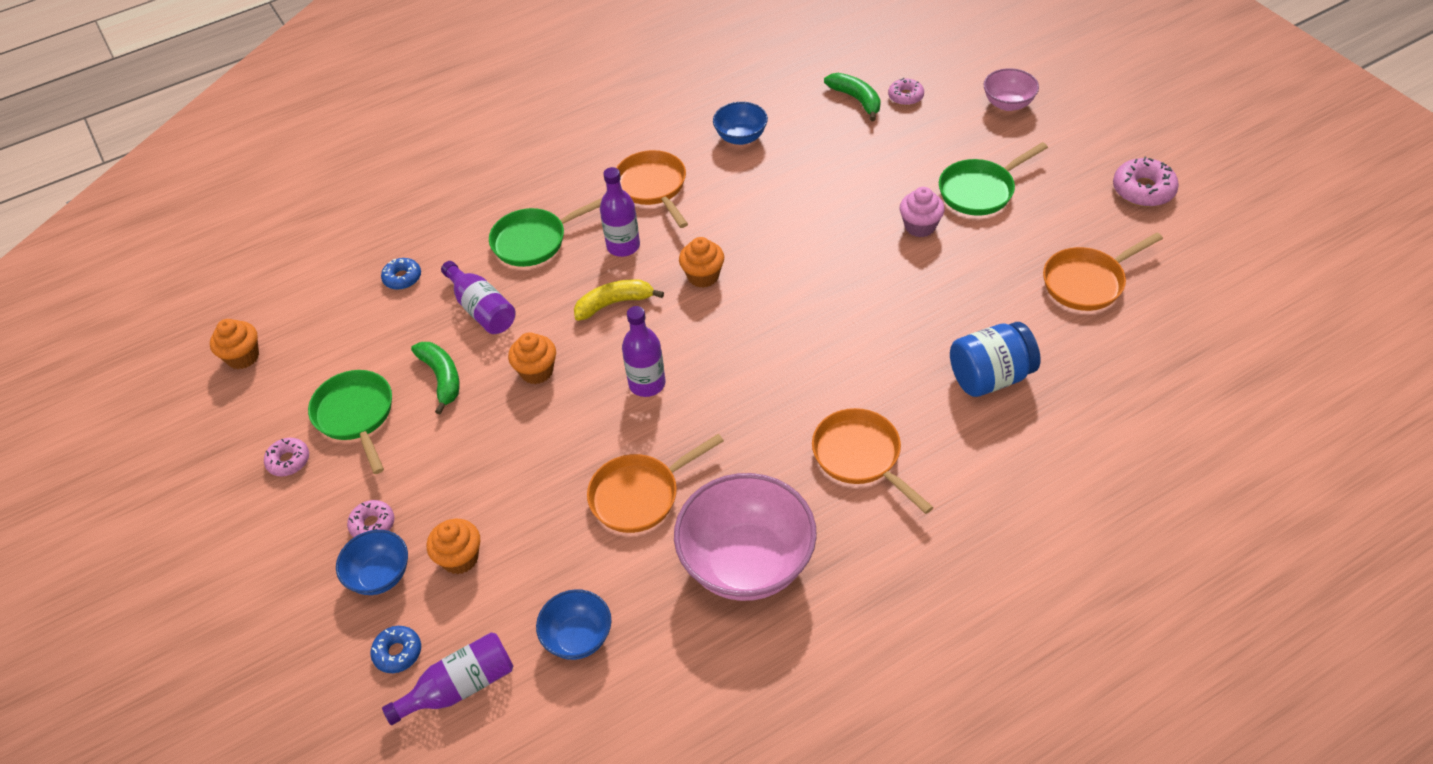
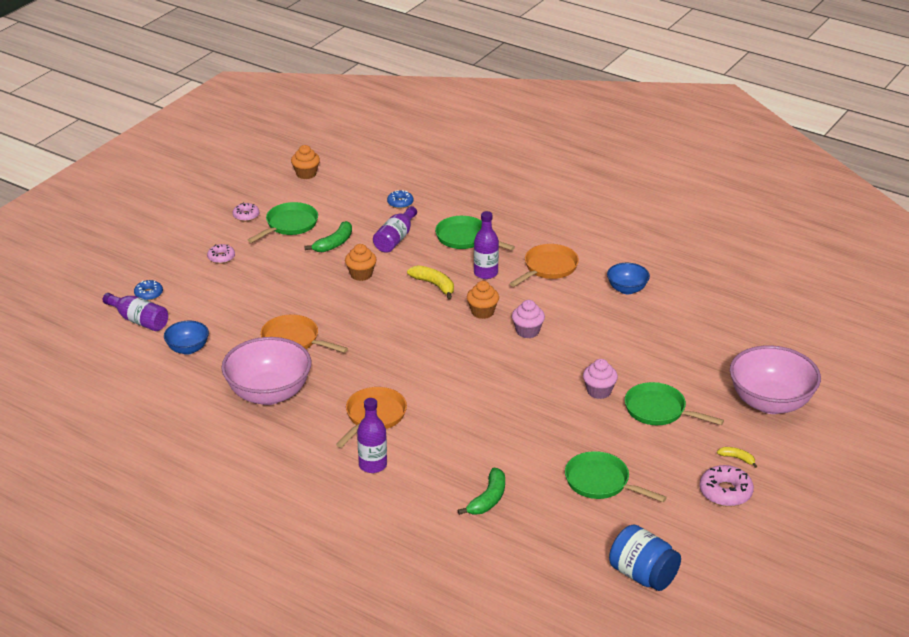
camera: 60 degrees right, 15 degrees down
(380, 576) = (191, 271): blue bowl -> none
(460, 558) = (216, 293): orange cupcake -> none
(647, 384) = (378, 317): purple bottle -> purple bottle (373, 465)
(769, 248) = (527, 331): none -> pink cupcake
(856, 99) = (711, 329): green banana -> green banana (488, 499)
(905, 96) = (735, 351): pink donut -> none
(990, 377) = (477, 456): blue jar -> blue jar (643, 575)
(1008, 104) = (770, 402): pink bowl -> pink bowl, size x1.92
(1087, 282) = (601, 482): orange pan -> green pan
(1090, 161) = (737, 458): none -> yellow banana

